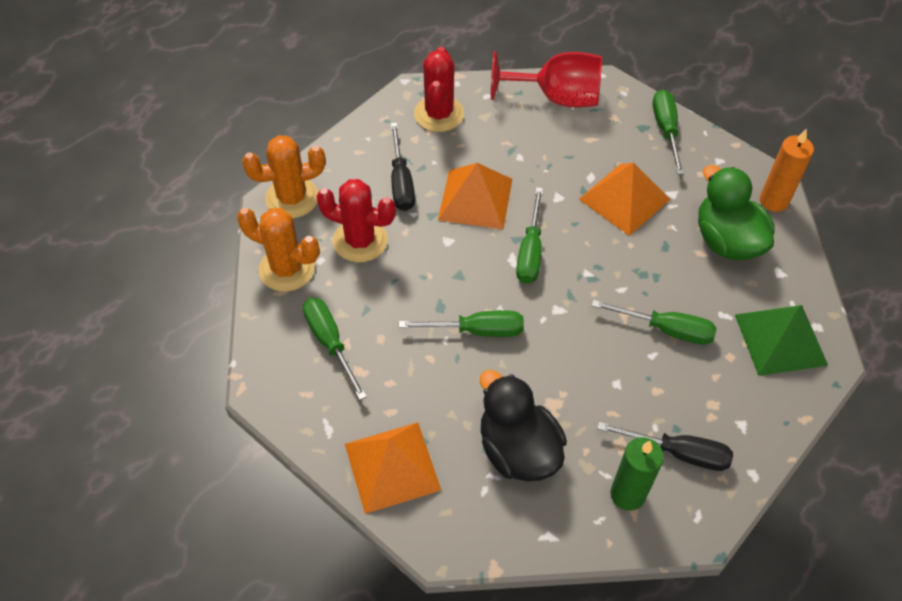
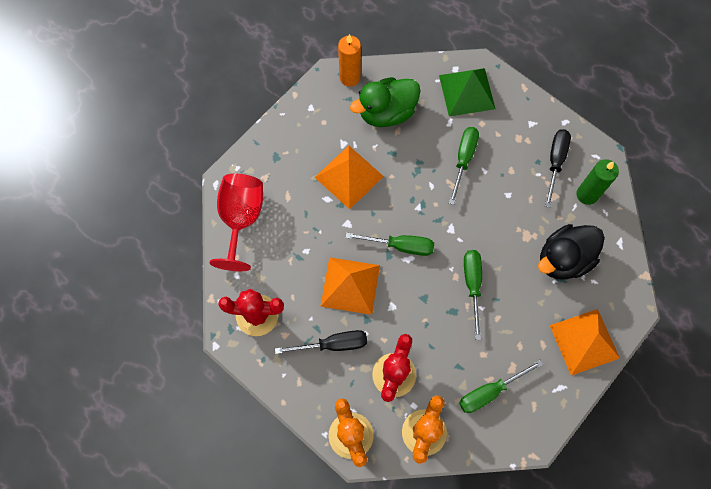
camera: 90 degrees left, 15 degrees up
(666, 130) = (279, 141): green screwdriver -> none

